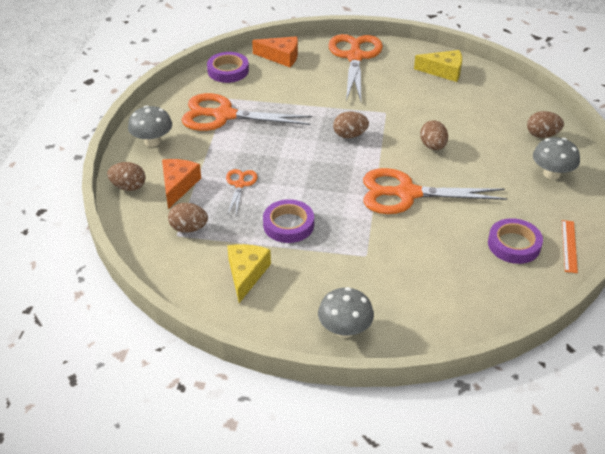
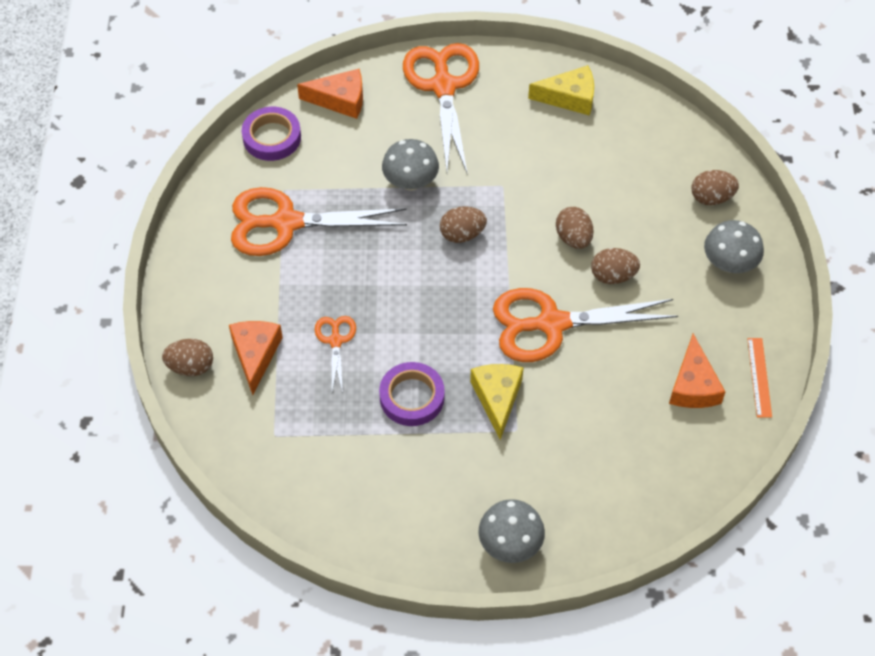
camera: 10 degrees left, 15 degrees up
(152, 141) = (201, 283): grey mushroom -> grey mushroom (410, 181)
(189, 228) = (287, 422): brown egg -> brown egg (613, 276)
(246, 274) = (376, 481): yellow cheese -> yellow cheese (497, 398)
(514, 244) = (693, 385): purple tape -> orange cheese

